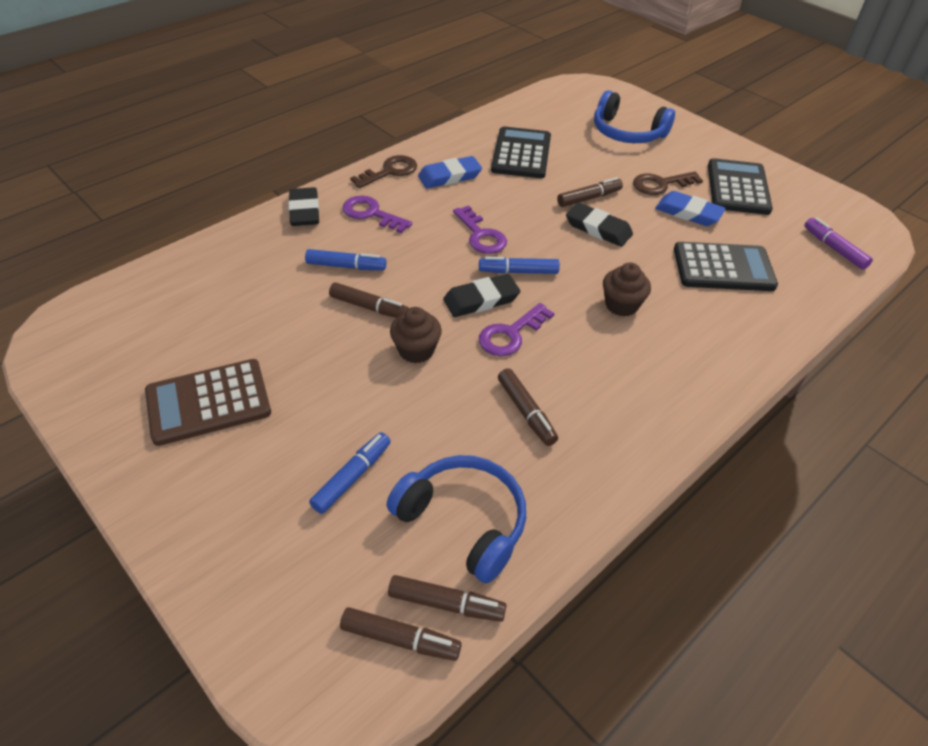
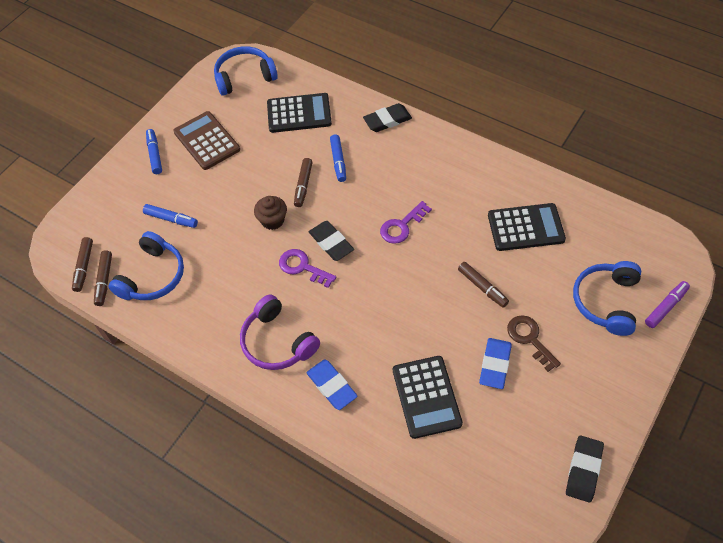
camera: 80 degrees right, 10 degrees up
(103, 332) = (244, 77): none -> blue headphones
(371, 214) = (400, 156): purple key -> none
(390, 171) = (457, 151): brown key -> none
(449, 176) = (468, 188): blue eraser -> blue eraser (332, 386)
(518, 272) = (369, 258): blue marker -> blue marker (155, 155)
(526, 411) = (237, 289): brown marker -> none
(598, 229) = (442, 300): black eraser -> black eraser (583, 470)
(621, 305) = (355, 329): brown cupcake -> none
(627, 382) = (277, 342): none -> purple headphones
(737, 188) = (555, 404): black calculator -> black calculator (299, 113)
(834, 249) = (491, 490): purple marker -> purple marker (665, 307)

